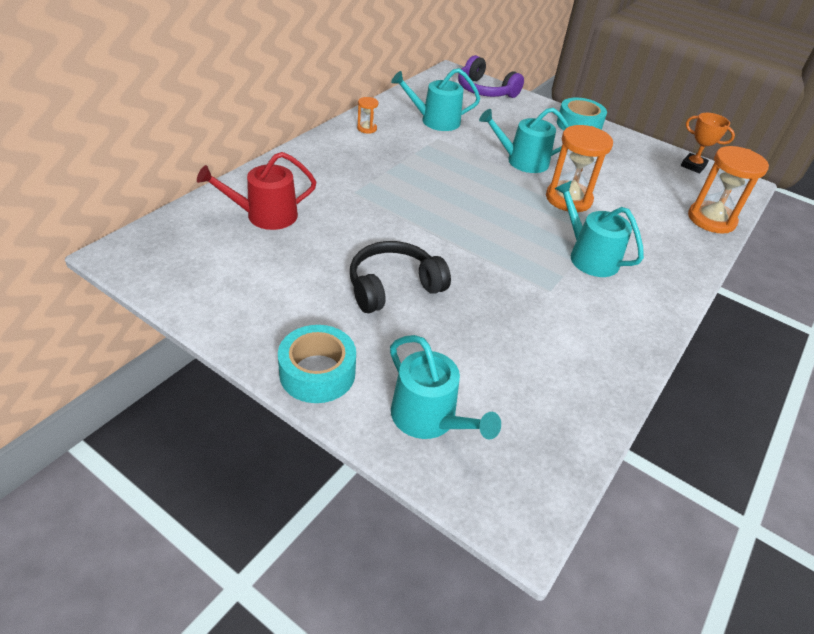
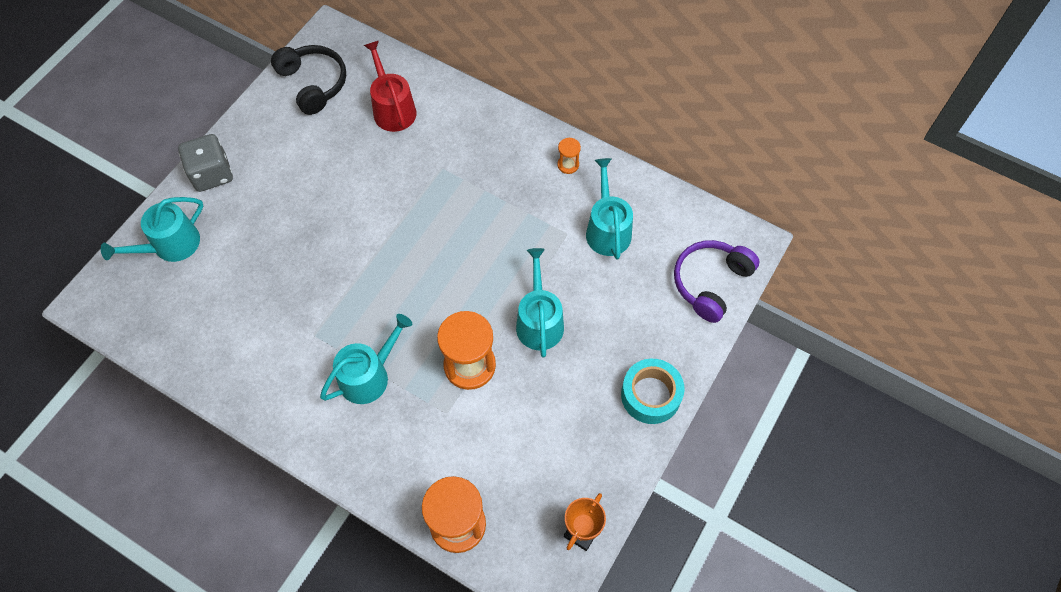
camera: 90 degrees right, 20 degrees up
(317, 373) = (212, 174): turquoise tape -> grey dice
(393, 286) = (308, 212): black headphones -> black headphones (313, 83)

